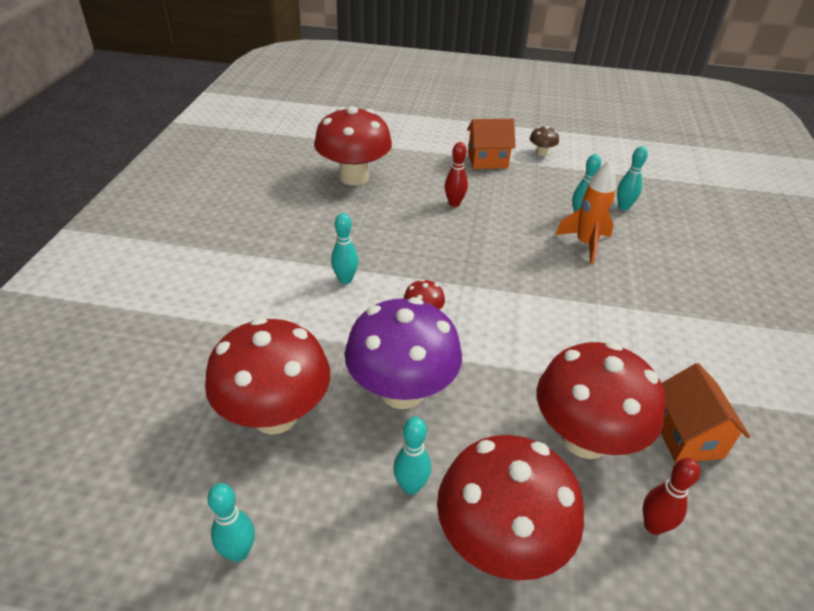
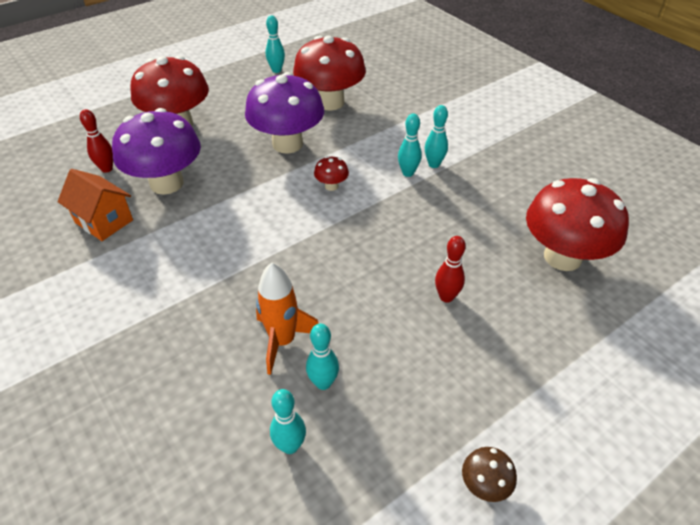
camera: 135 degrees right, 5 degrees up
(411, 486) = (236, 118): turquoise bowling pin -> turquoise bowling pin (434, 164)
(487, 160) = (511, 398): orange house -> none
(585, 438) = (167, 183): red mushroom -> purple mushroom

